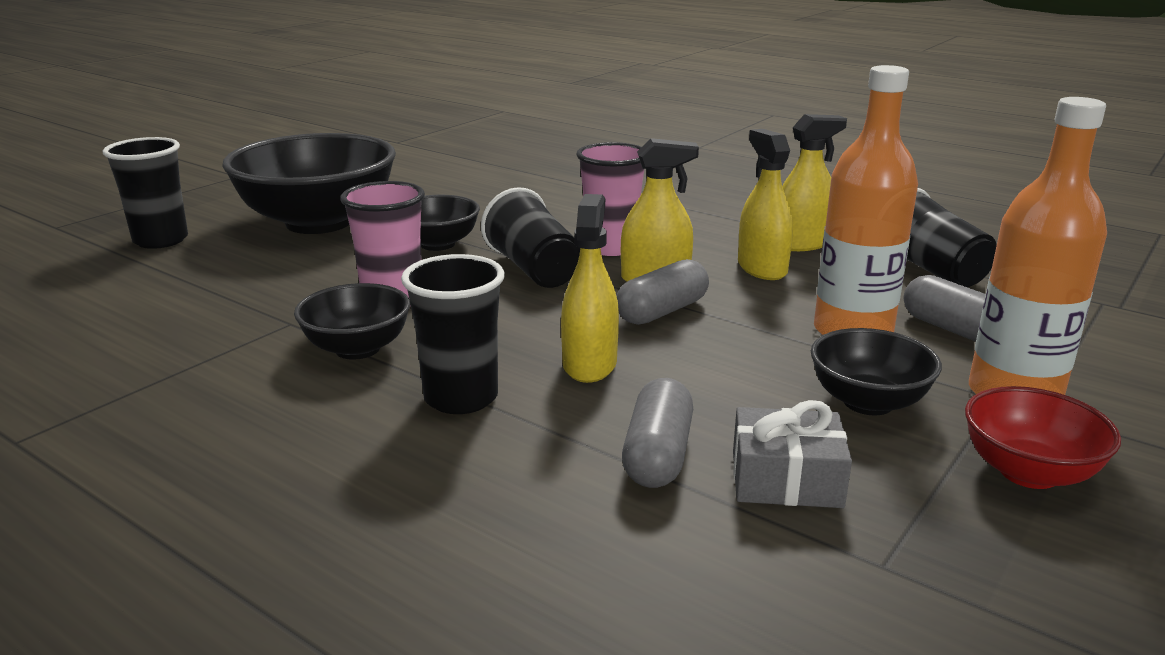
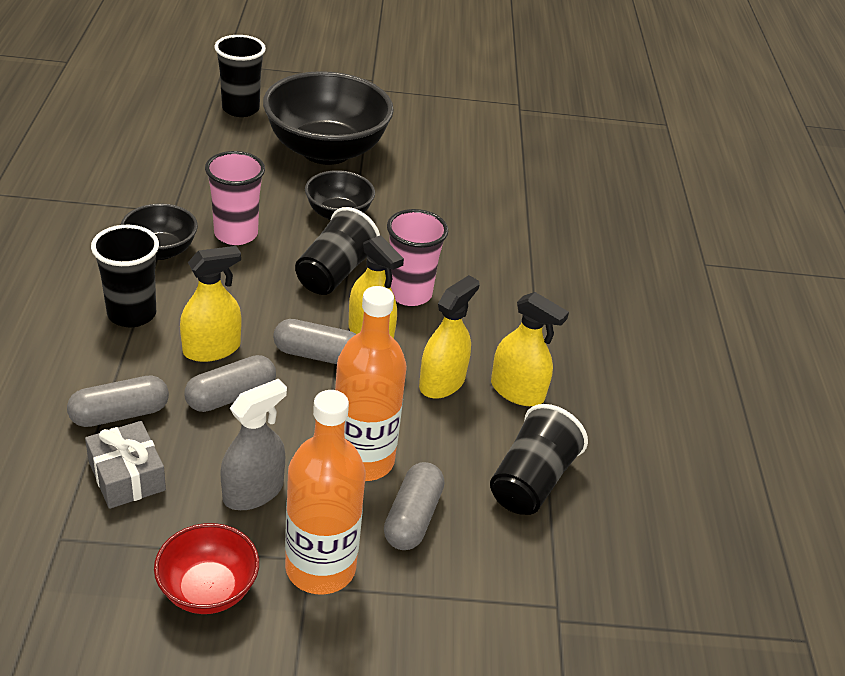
camera: 50 degrees right, 15 degrees up
(688, 374) = (231, 396): none -> grey capsule
(868, 402) = (253, 492): black bowl -> grey spray bottle

